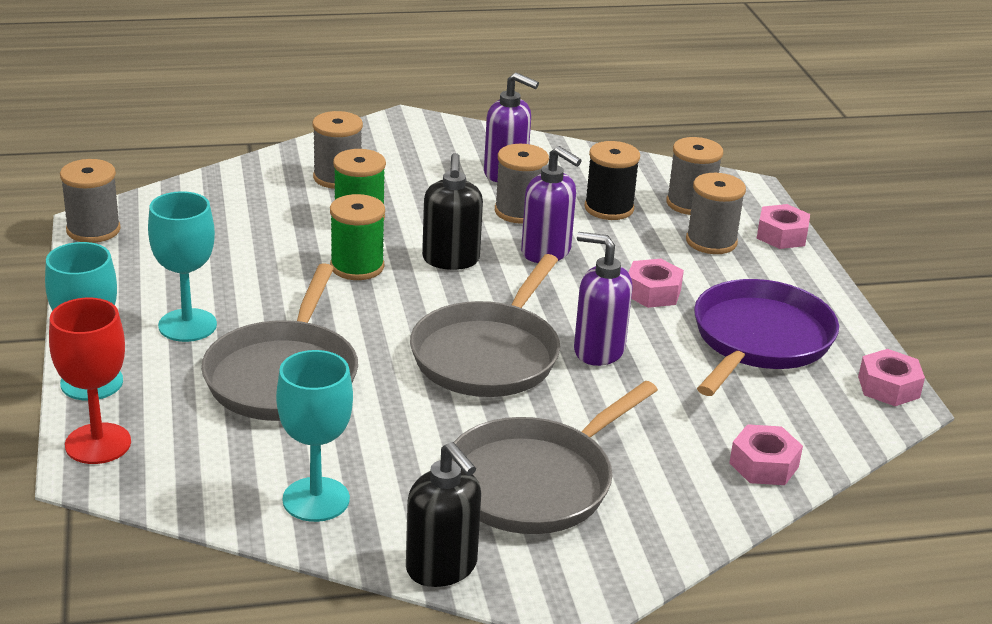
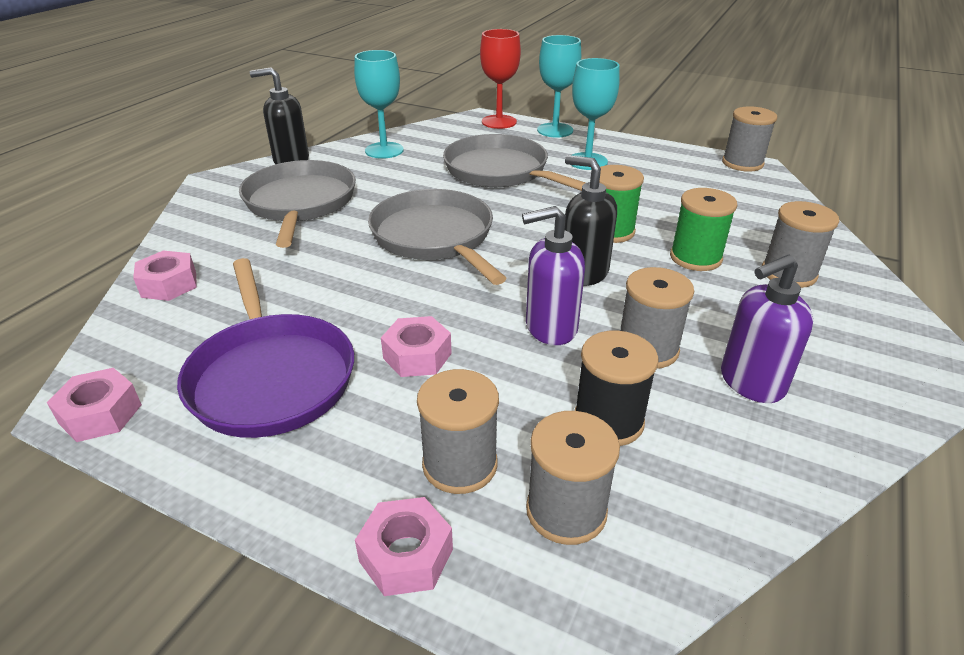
camera: 130 degrees right, 5 degrees up
(598, 350) = (379, 282): purple soap dispenser -> none

